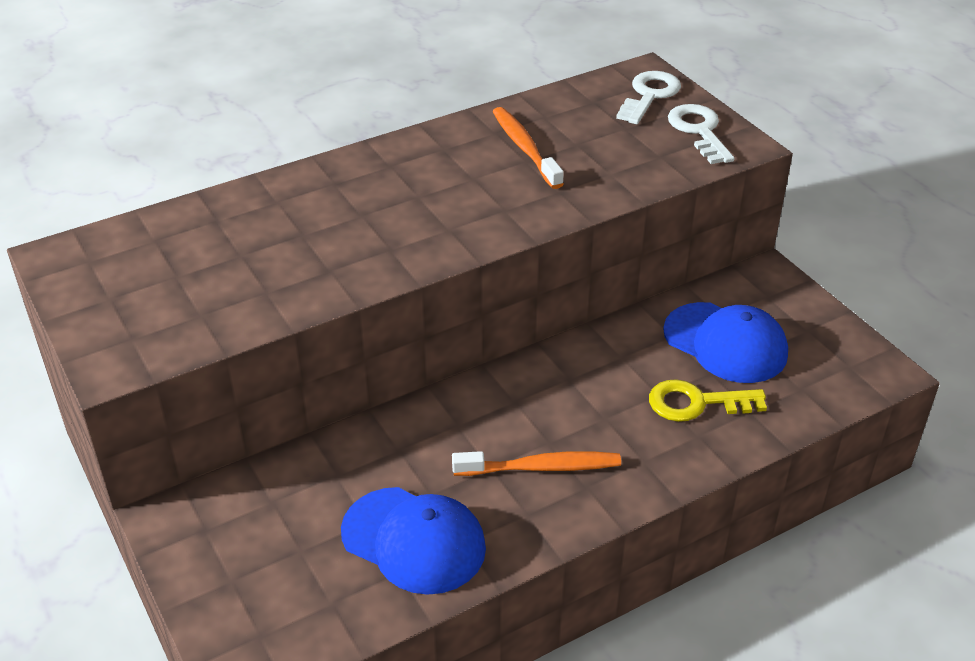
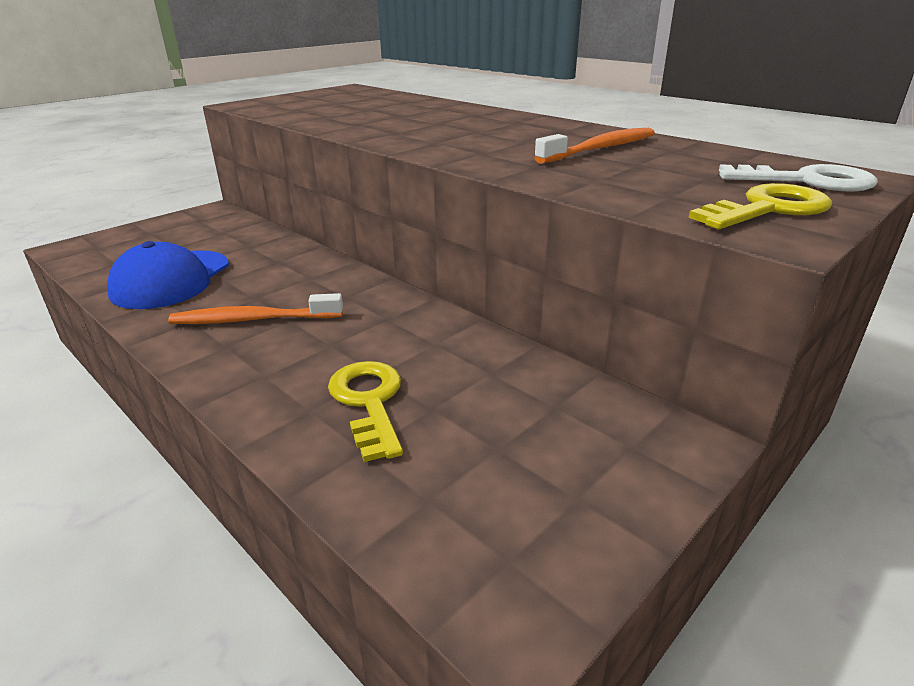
camera: 75 degrees right, 10 degrees down
(541, 467) = (254, 319): orange toothbrush -> orange toothbrush turned 105 degrees clockwise
(699, 131) = (768, 209): white key -> yellow key
(725, 343) = (498, 415): blue cap -> none

